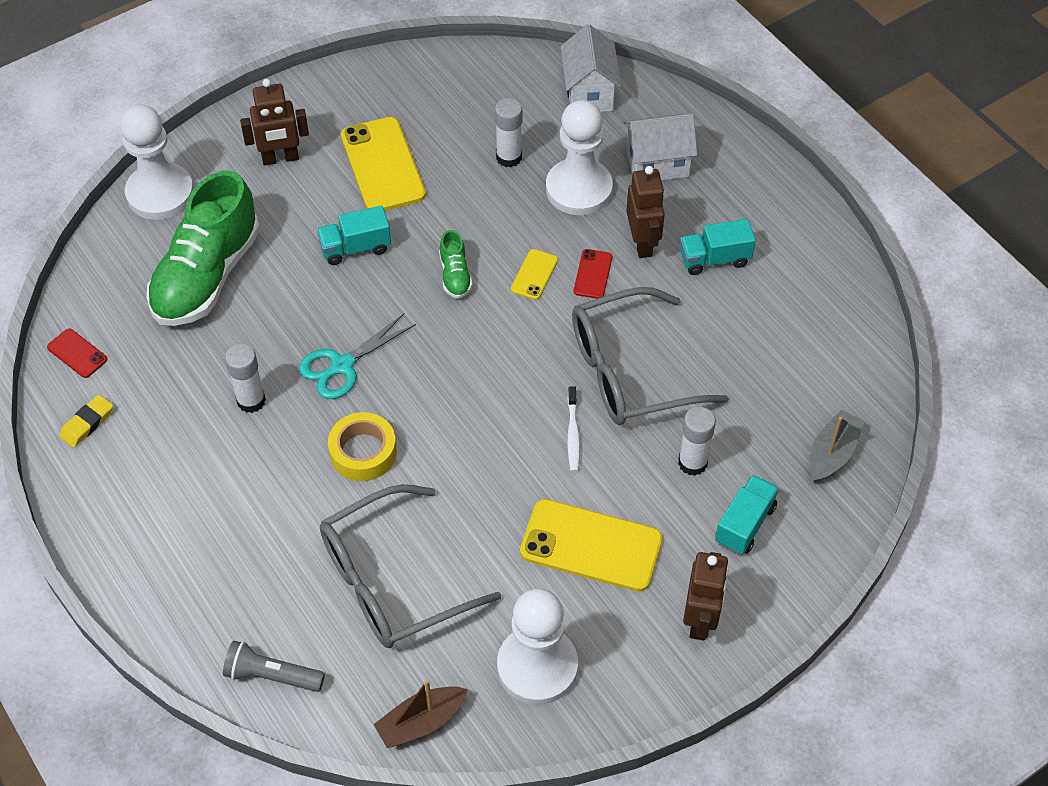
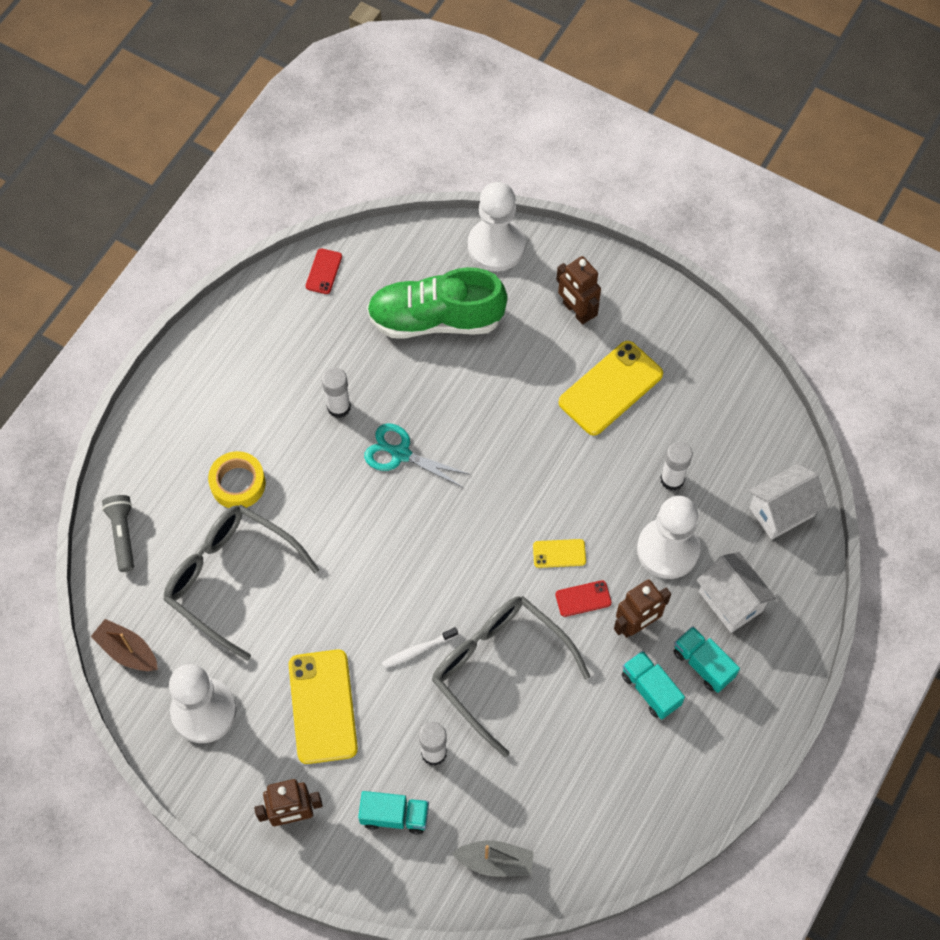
camera: 65 degrees right, 10 degrees up
(87, 423) = (268, 310): yellow eraser -> none
(355, 248) = (516, 409): turquoise truck -> turquoise truck (703, 664)
(363, 452) = (330, 506): yellow tape -> yellow tape (238, 483)
(455, 275) = (527, 494): green shoe -> none

